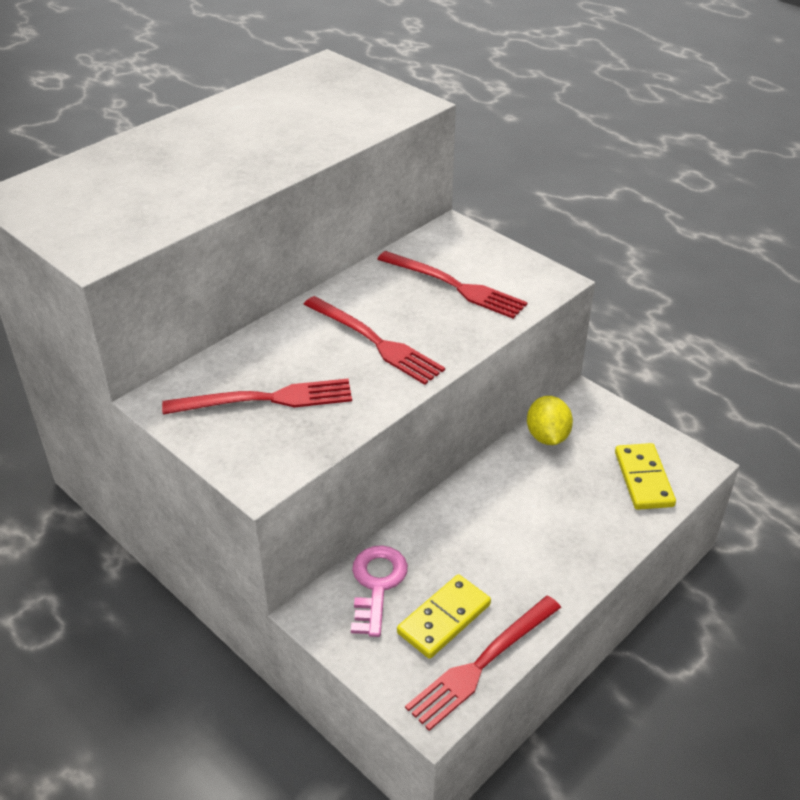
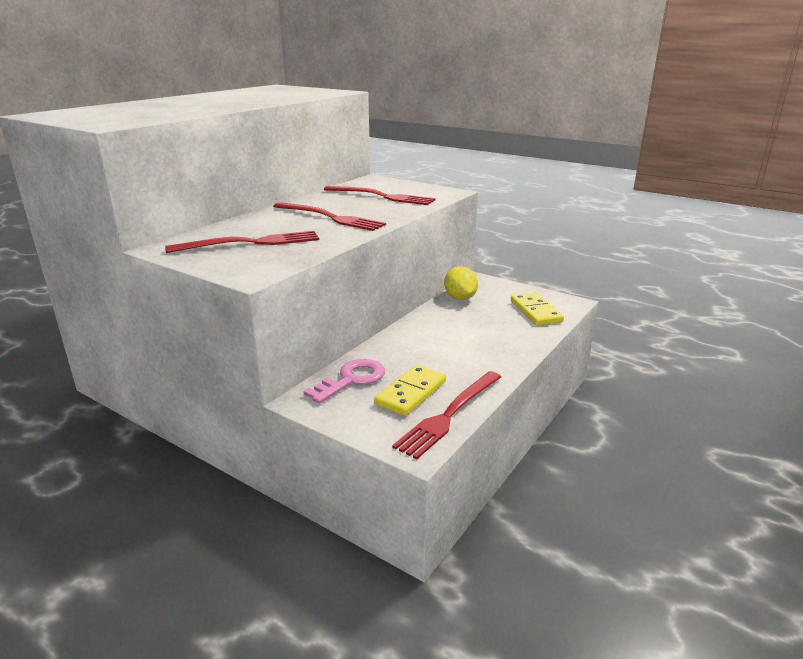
camera: 10 degrees left, 15 degrees down
(377, 584) = (352, 380): pink key -> pink key turned 45 degrees clockwise

